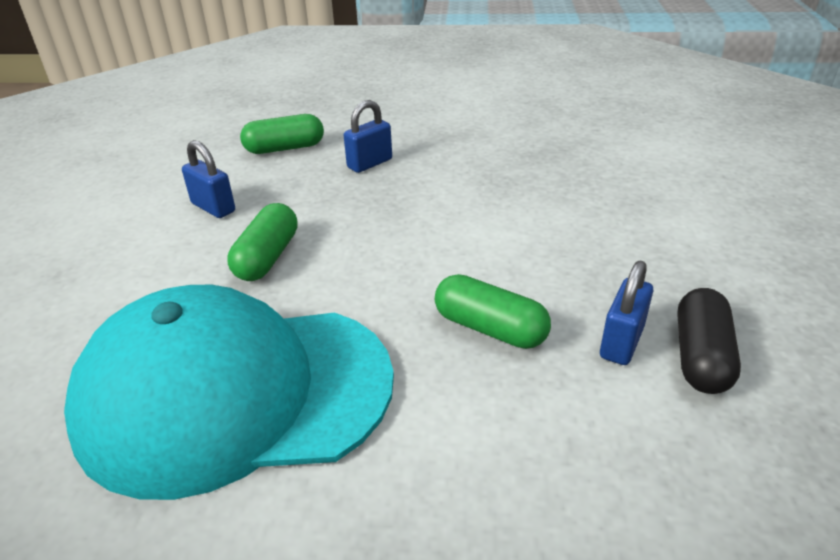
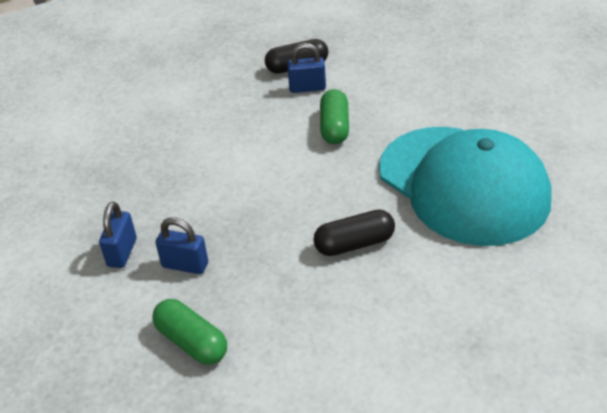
camera: 120 degrees left, 5 degrees up
(213, 207) = (323, 319): blue padlock -> blue padlock (122, 252)
(267, 257) = (354, 244): green capsule -> black capsule

